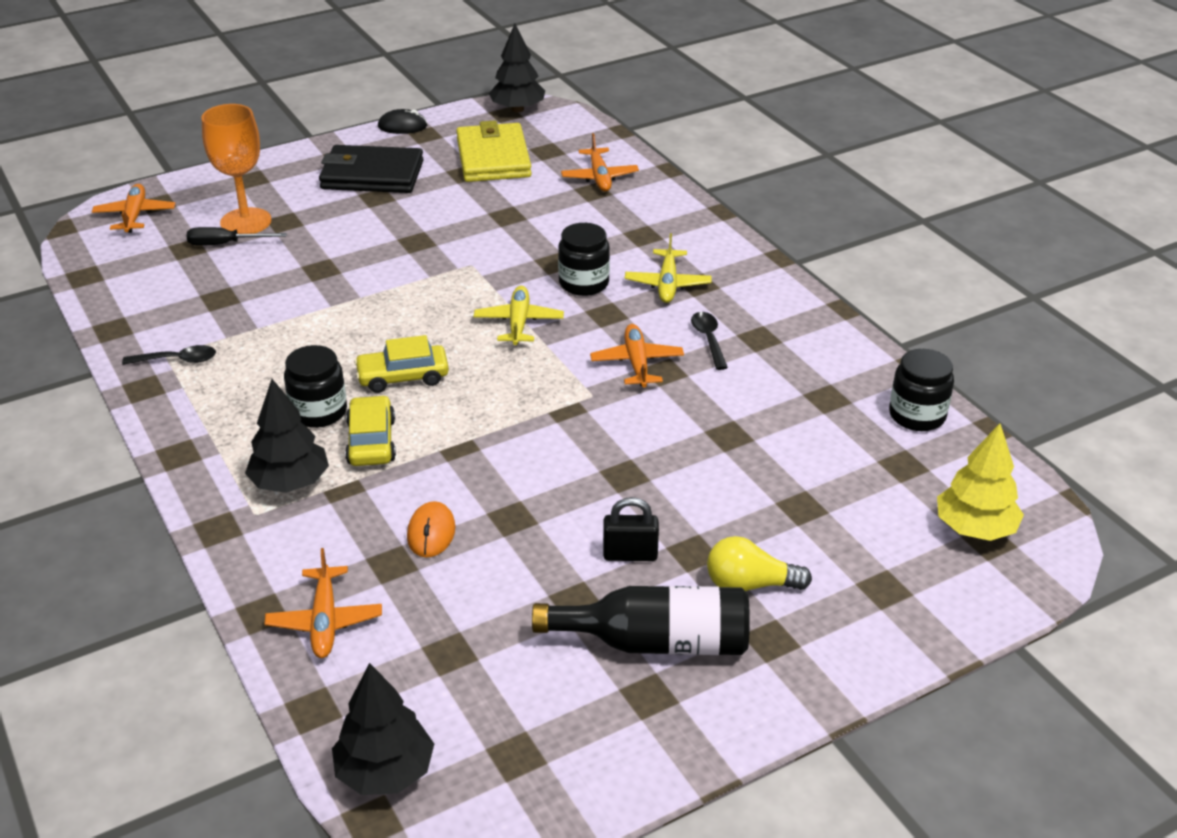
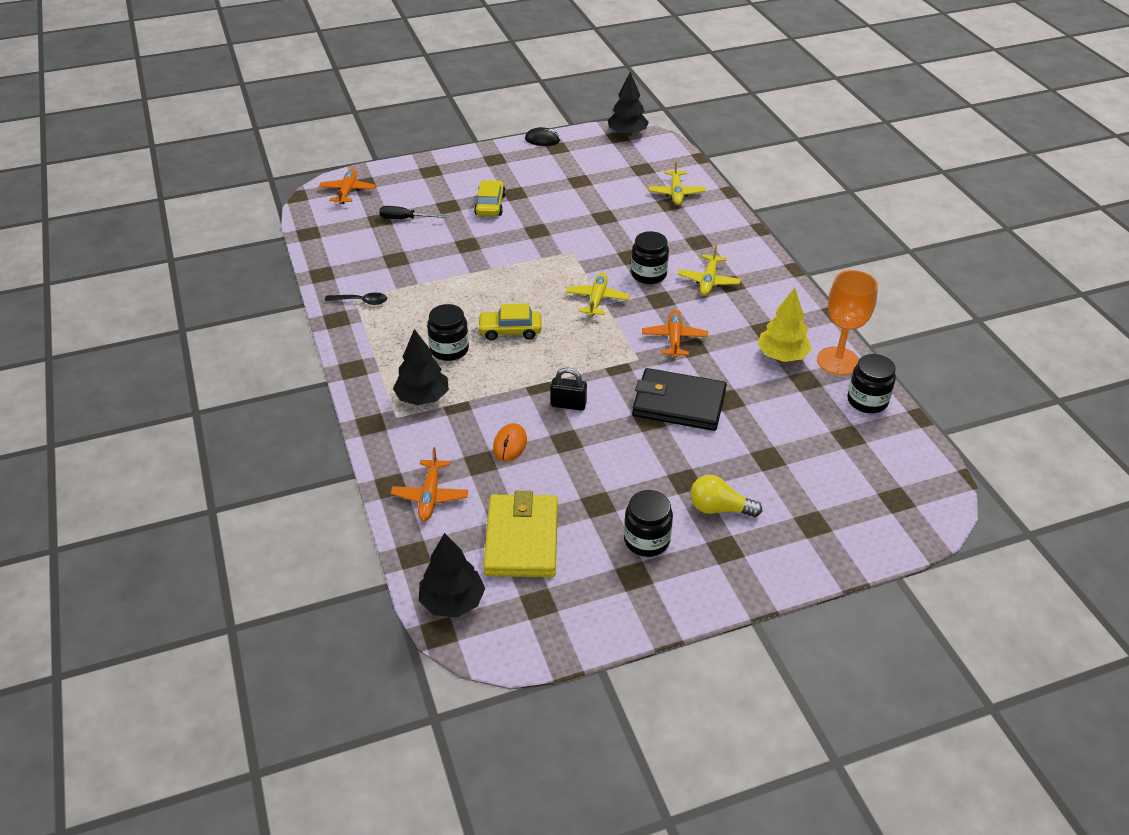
camera: 10 degrees right, 5 degrees up
(246, 222) = (421, 203): orange goblet -> orange goblet (838, 361)
(371, 441) = (481, 375): yellow car -> yellow car (490, 205)
(372, 175) = (514, 176): black wallet -> black wallet (678, 404)
(493, 158) = (602, 171): yellow wallet -> yellow wallet (521, 539)
(599, 177) = (676, 193): orange plane -> yellow plane
(630, 554) = (641, 477): black padlock -> black padlock (568, 405)
(656, 642) = (646, 540): black bottle -> black jar
(708, 339) = (729, 327): black spoon -> none
(974, 528) = (888, 489): yellow tree -> yellow tree (782, 356)

